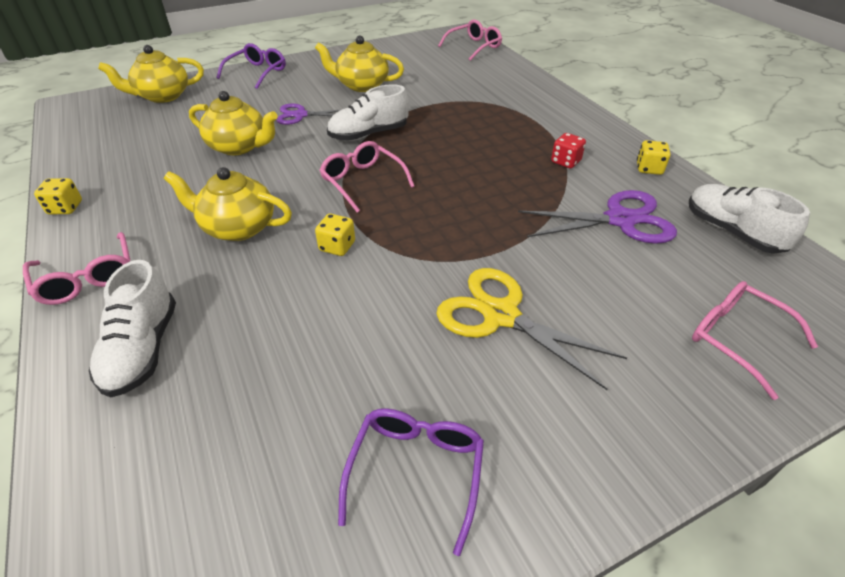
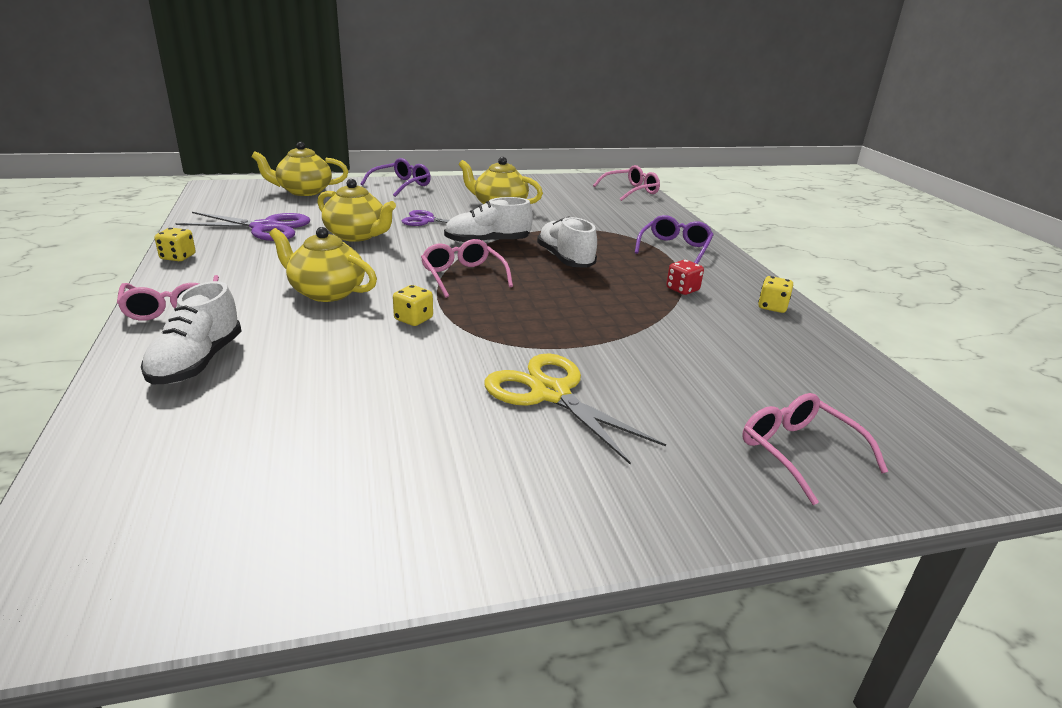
camera: 10 degrees right, 15 degrees down
(416, 471) = (405, 490): purple glasses -> purple glasses (674, 248)
(620, 220) = (718, 342): purple scissors -> purple scissors (265, 228)
(731, 231) = (840, 369): white shoe -> white shoe (565, 259)

